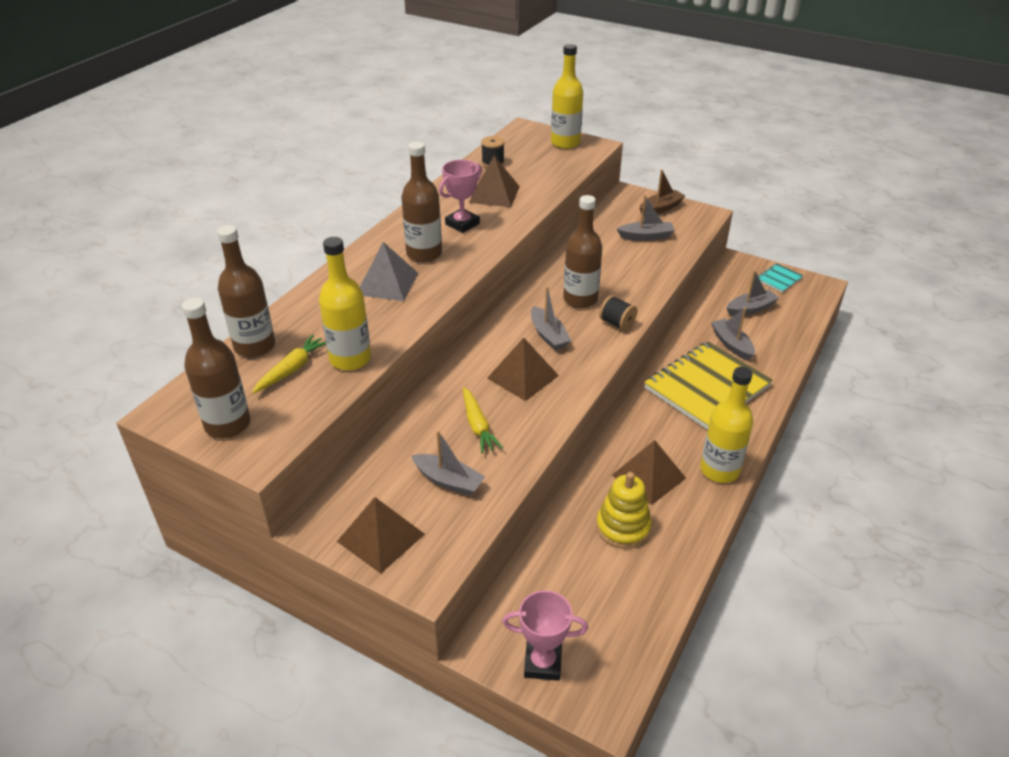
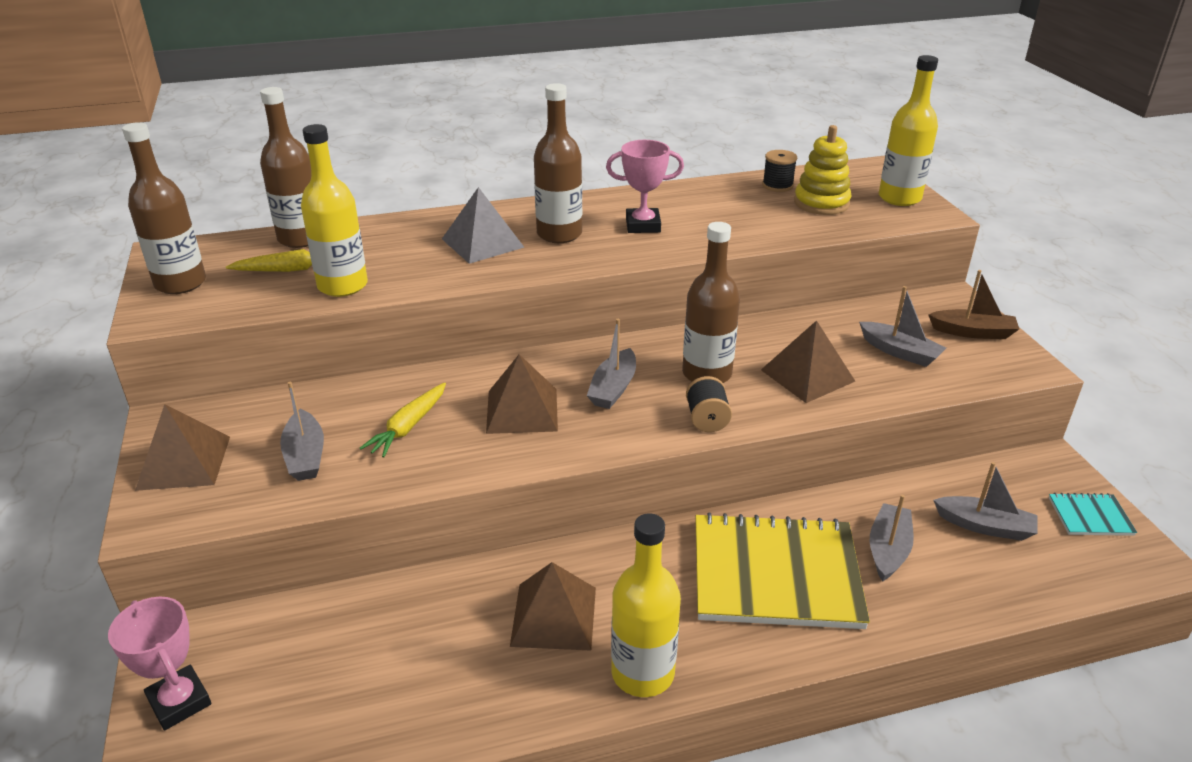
camera: 45 degrees right, 5 degrees down
(494, 194) = (725, 213): brown pyramid -> brown pyramid (807, 375)
(623, 527) = (446, 644): yellow stacking toy -> yellow stacking toy (821, 203)

